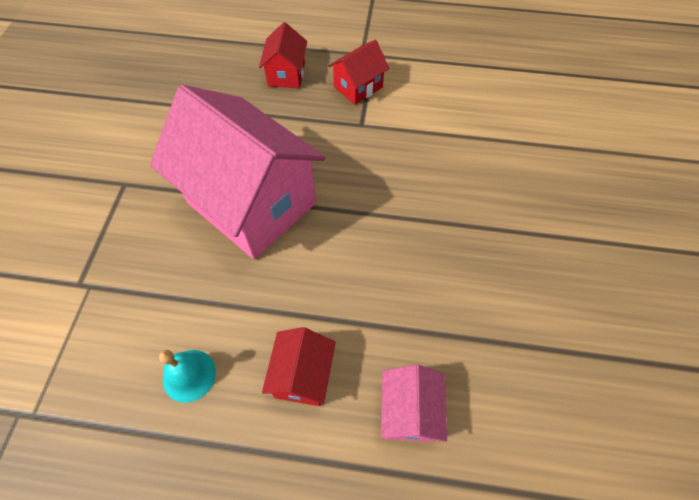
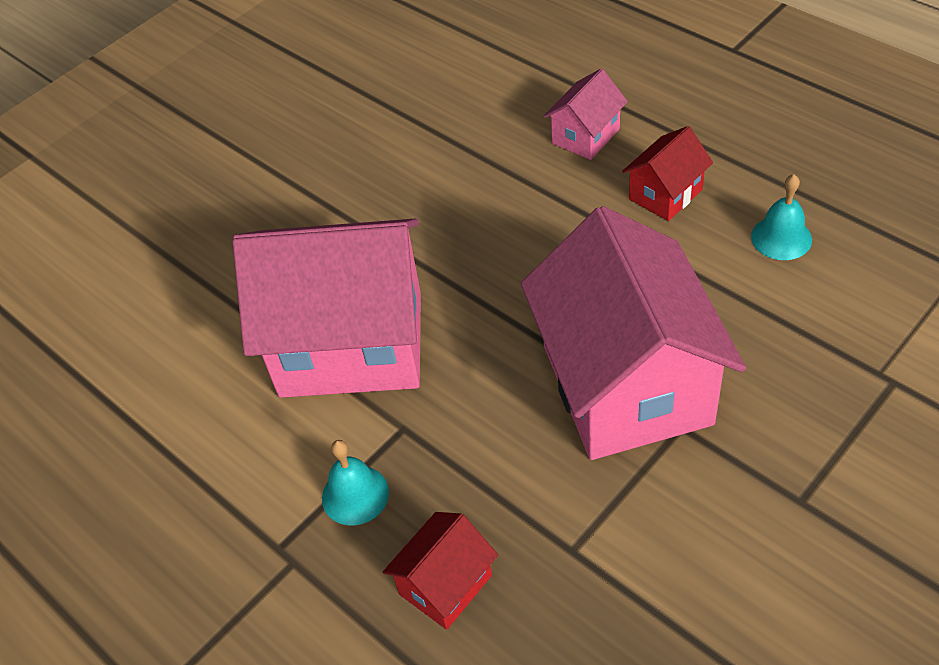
camera: 140 degrees left, 10 degrees down
(358, 87) = (355, 495): red house -> turquoise bell
(430, 152) = (351, 344): none -> pink house

